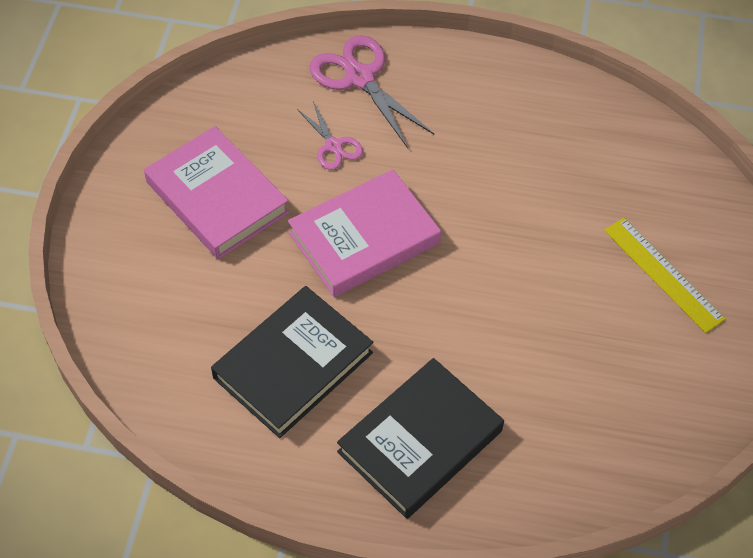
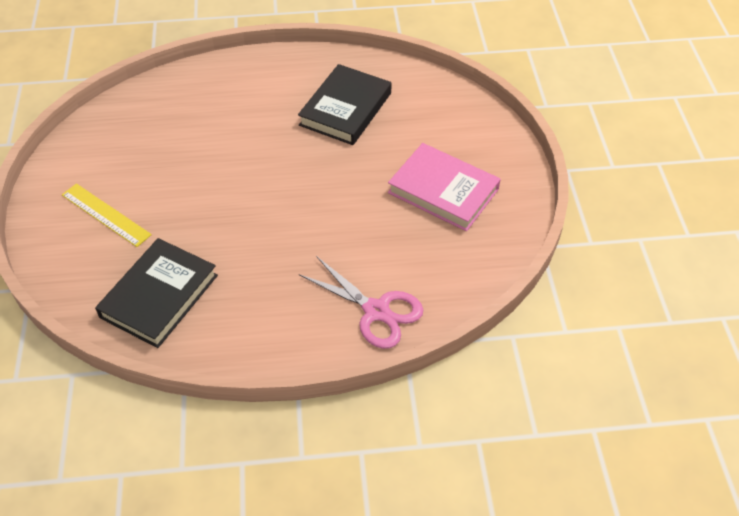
camera: 165 degrees right, 5 degrees down
(333, 146) = (375, 248): pink scissors -> none
(364, 238) = (327, 189): pink book -> none
(420, 441) = (256, 90): black book -> black book (159, 296)

